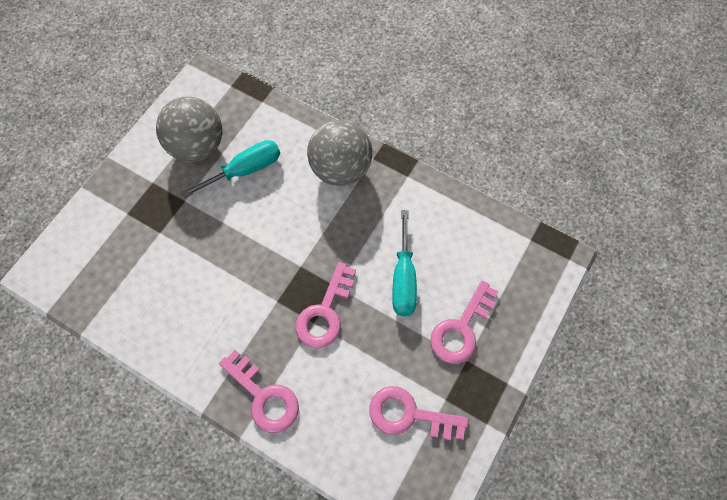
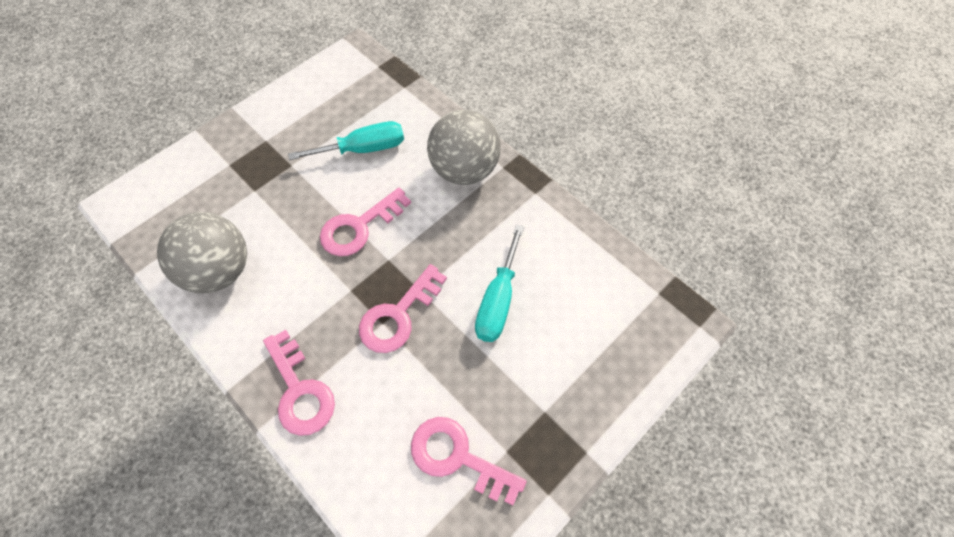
camera: 15 degrees right, 5 degrees down
(197, 146) = (323, 116): grey ball -> grey ball (219, 271)
(461, 329) = (548, 373): pink key -> pink key (359, 227)

